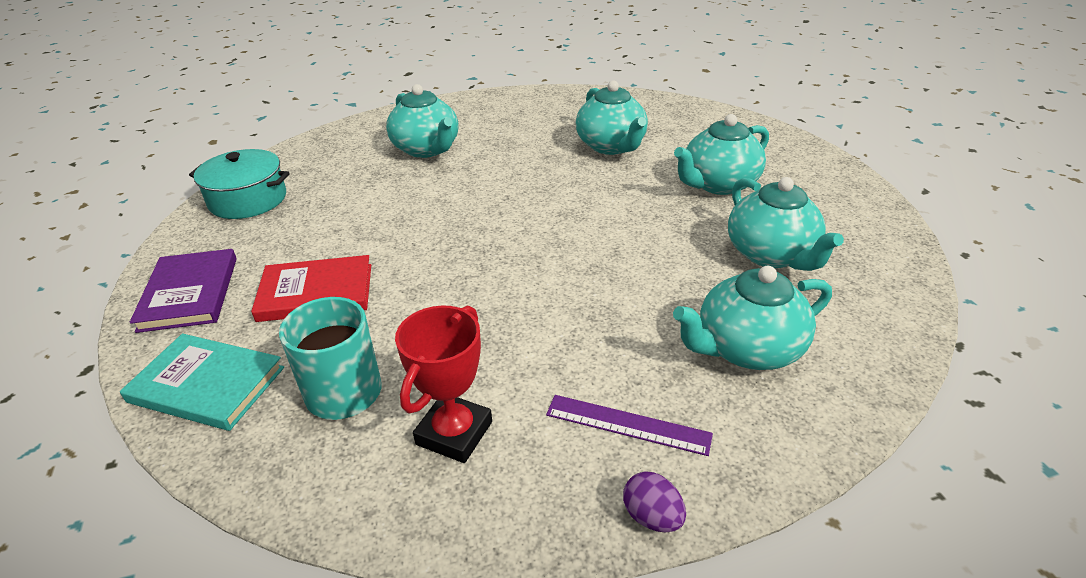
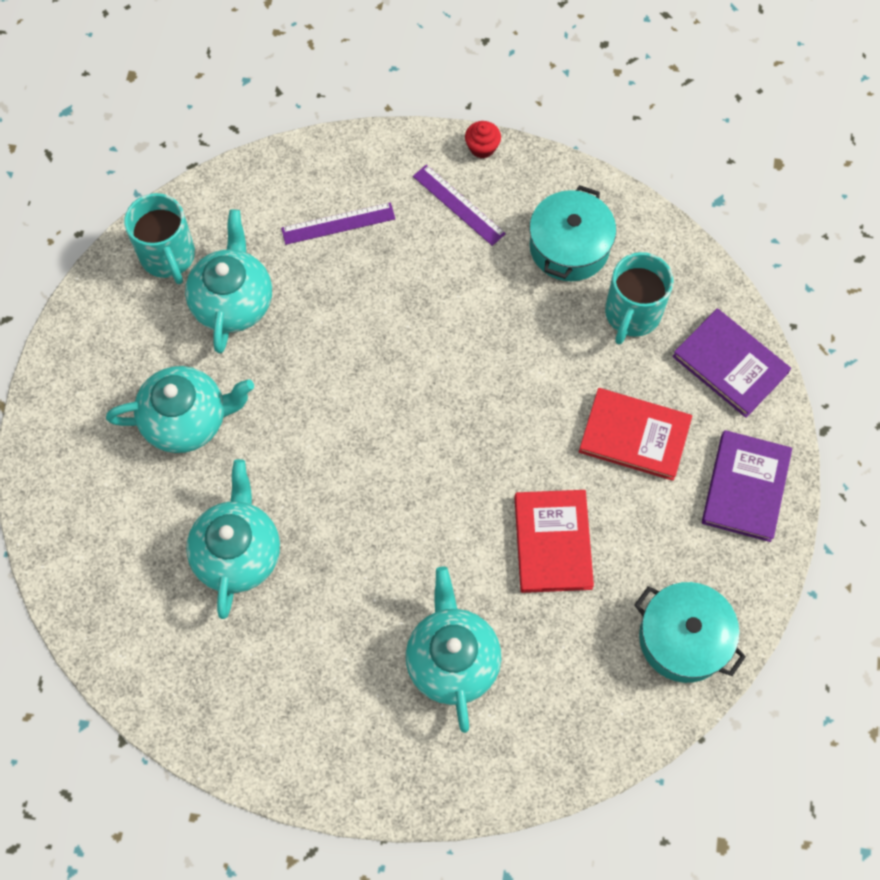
camera: 155 degrees left, 30 degrees up
(206, 385) = (730, 364): turquoise book -> purple book
(375, 212) = (552, 542): none -> red book
(454, 433) = (569, 247): red trophy -> turquoise pot
(652, 517) = (482, 147): purple egg -> red cupcake
(746, 349) = (338, 223): turquoise teapot -> purple ruler
(867, 263) = (168, 256): none -> turquoise mug

